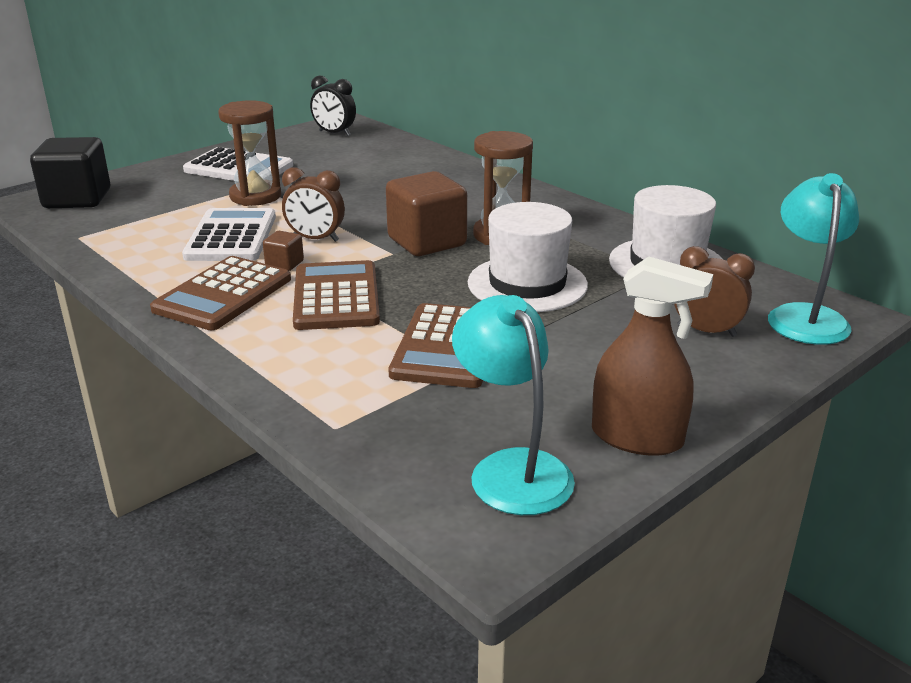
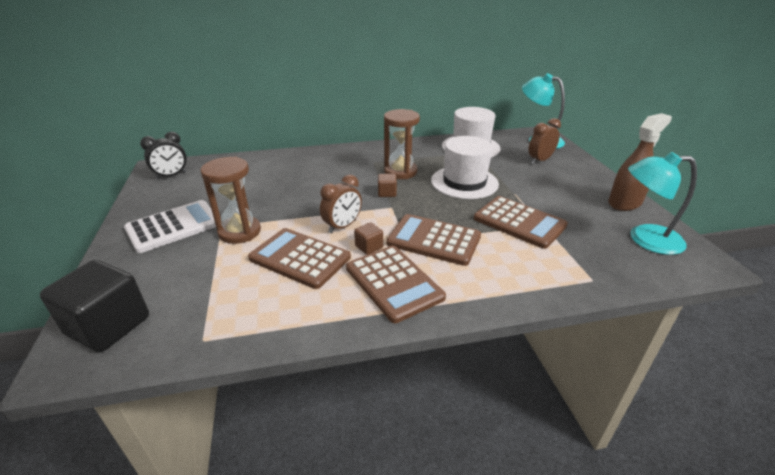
camera: 60 degrees left, 5 degrees up
(231, 236) = (300, 258): white calculator -> brown calculator
(427, 242) = (387, 193): brown cube -> brown cube, size x0.46

